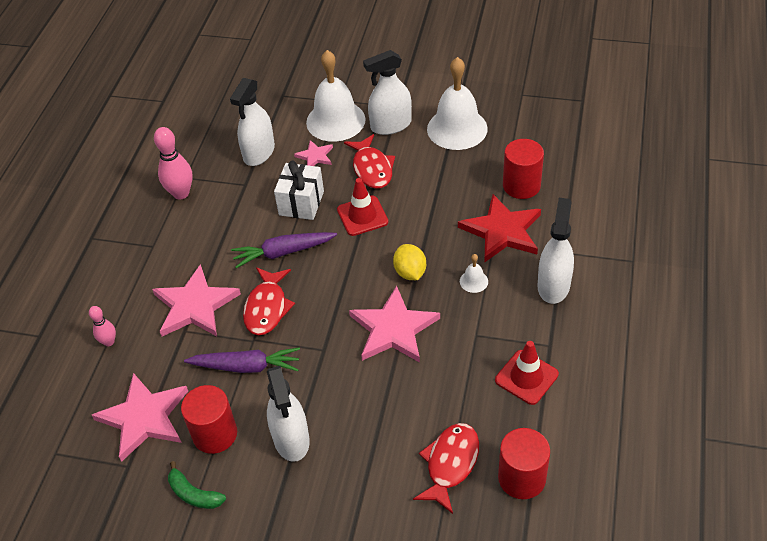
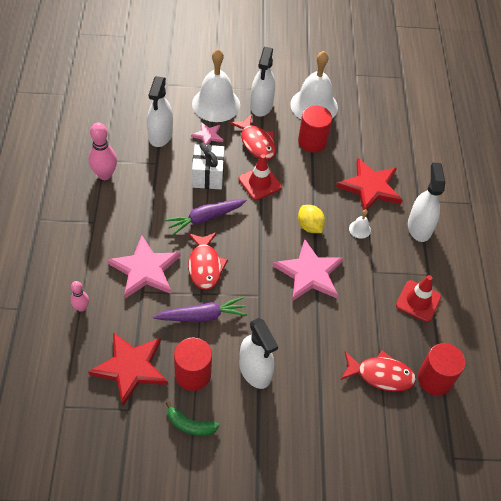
camera: 20 degrees left, 5 degrees up
(144, 417) = (130, 368): pink star -> red star
(391, 125) = (261, 105): white spray bottle -> white spray bottle turned 45 degrees counterclockwise
(450, 464) = (380, 375): red fish -> red fish turned 90 degrees clockwise
(521, 185) = (375, 149): red cylinder -> red cylinder (312, 141)

